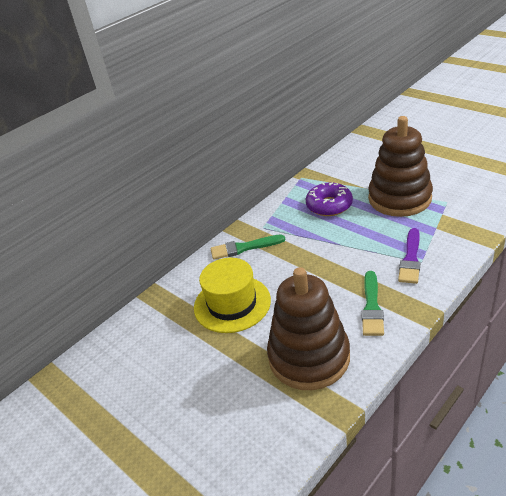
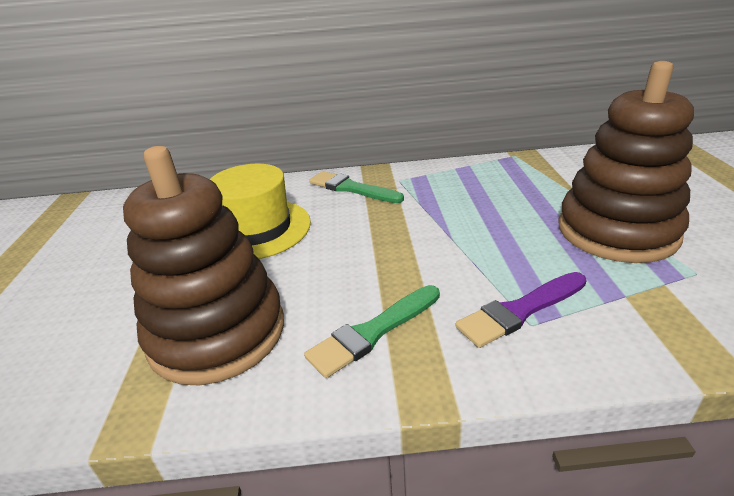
camera: 40 degrees right, 5 degrees down
(329, 205) = (504, 194): purple donut -> none

